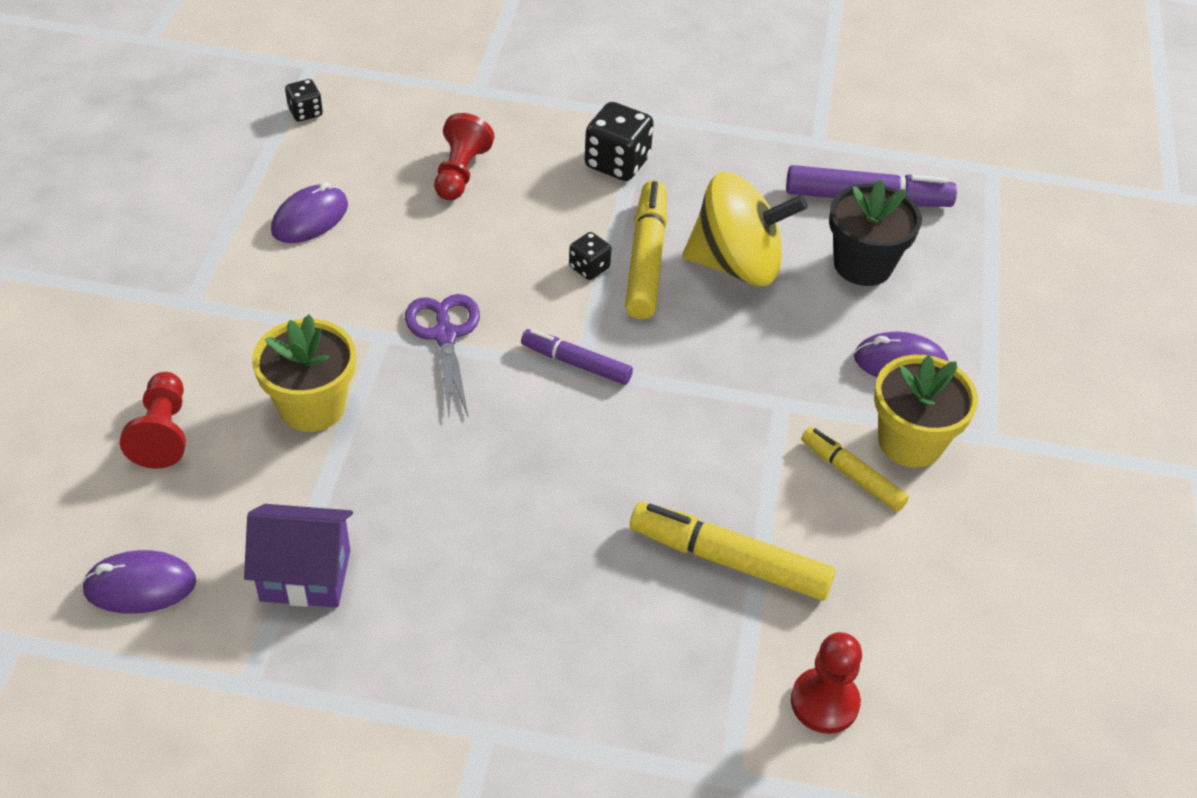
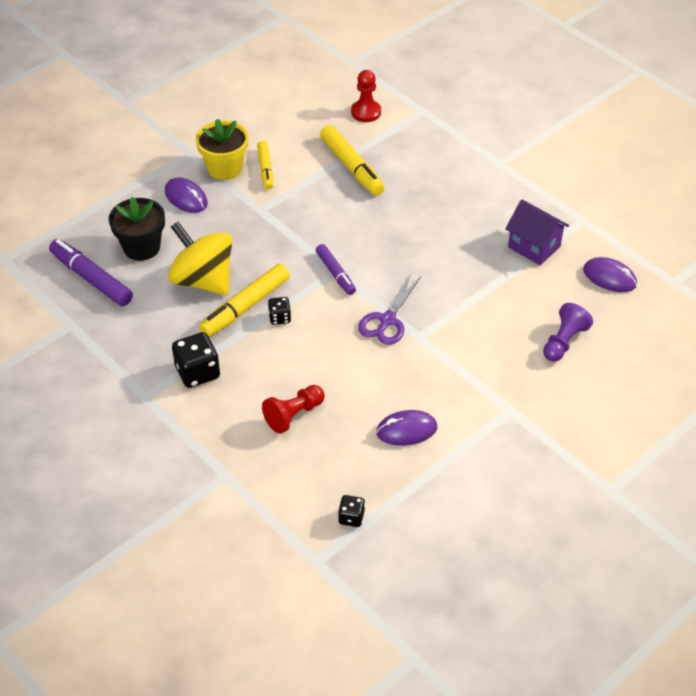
camera: 140 degrees left, 0 degrees up
(163, 433) = (564, 342): red pawn -> purple pawn
(312, 406) = (481, 318): yellow flower pot -> none

